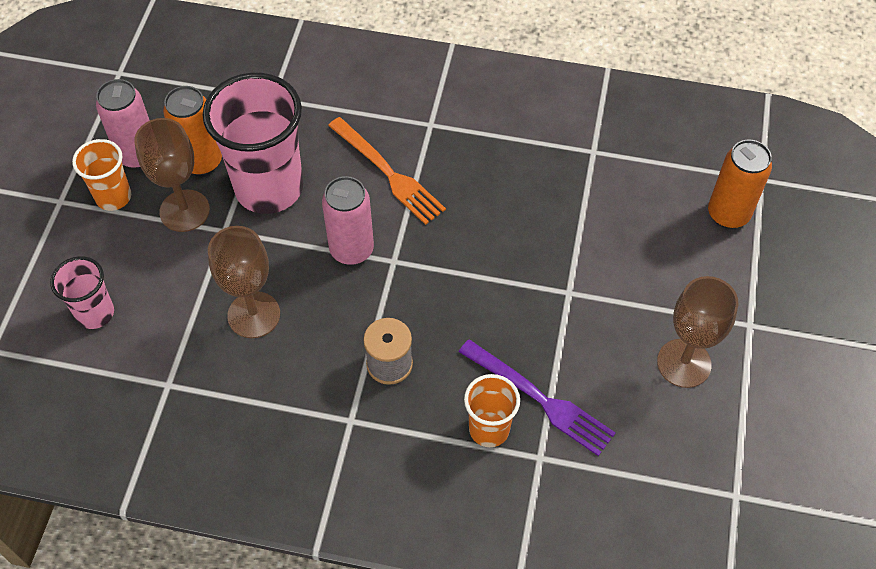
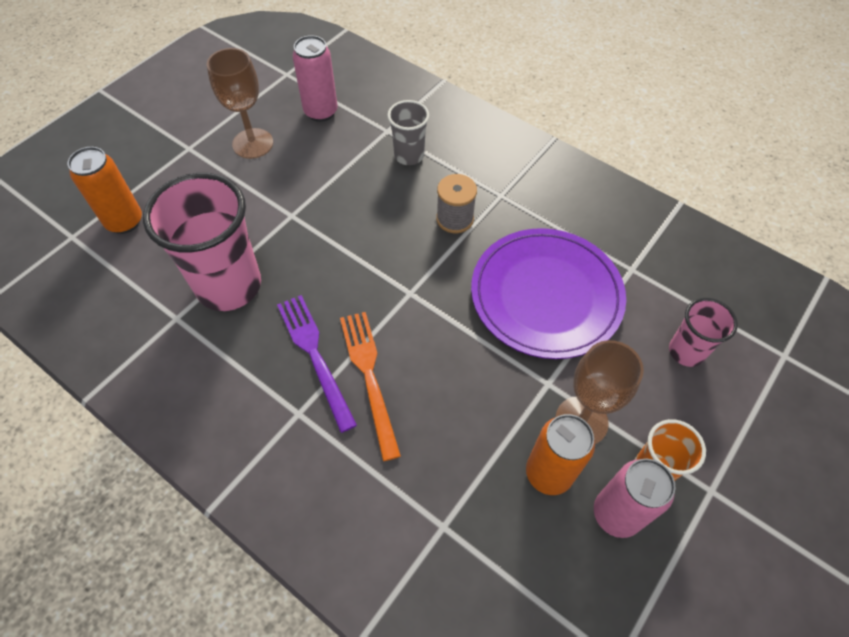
camera: 155 degrees left, 0 degrees up
(254, 315) = (546, 295): brown goblet -> purple plate
(269, 188) = (490, 410): pink cup -> pink cup (229, 285)
(351, 250) = (440, 316): pink can -> pink can (321, 112)
(489, 429) = (409, 155): orange cup -> grey cup
(539, 399) = (363, 159): purple fork -> purple fork (315, 356)

